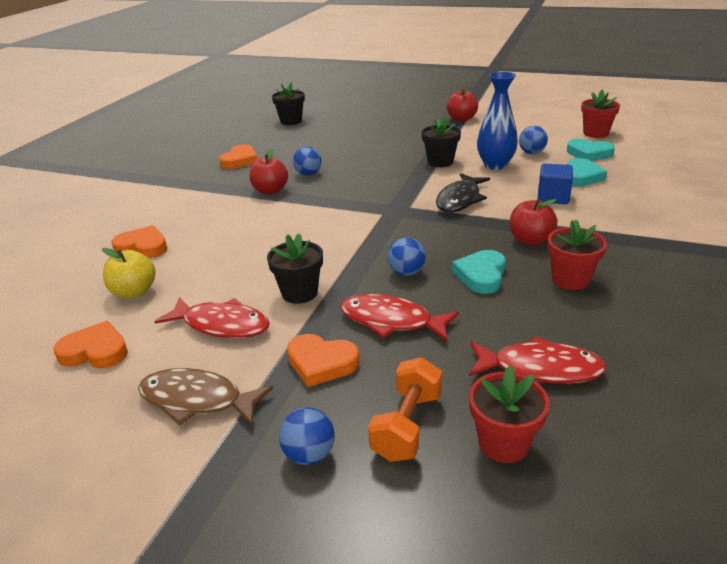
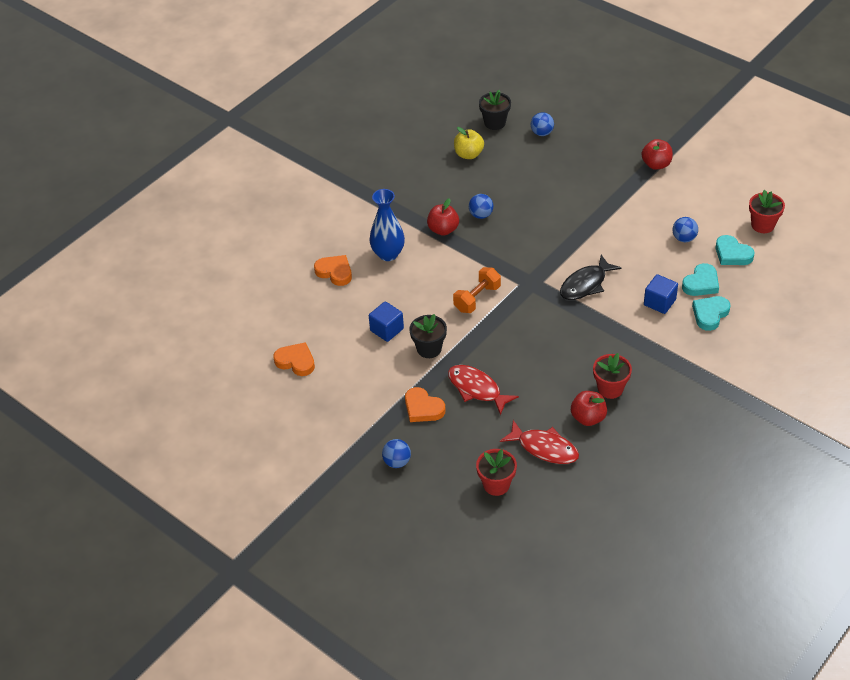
camera: 20 degrees right, 15 degrees up
(134, 292) = (324, 317): yellow apple -> yellow apple (468, 154)
(197, 400) = (348, 413): brown fish -> none
(221, 325) = (373, 362): red fish -> none
(231, 286) = (387, 330): none -> blue cube
(240, 160) = (430, 178): orange heart -> none
(406, 272) = (506, 350): blue ball -> blue ball (542, 133)
(407, 425) = (452, 461): orange dumbbell -> orange dumbbell (477, 298)
(440, 162) = (598, 229): black flower pot -> none
(481, 275) = (554, 367): turquoise heart -> turquoise heart (710, 314)
(495, 165) = (641, 247): blue vase -> blue vase (388, 254)
(530, 240) = (609, 344): red apple -> red apple (588, 418)

